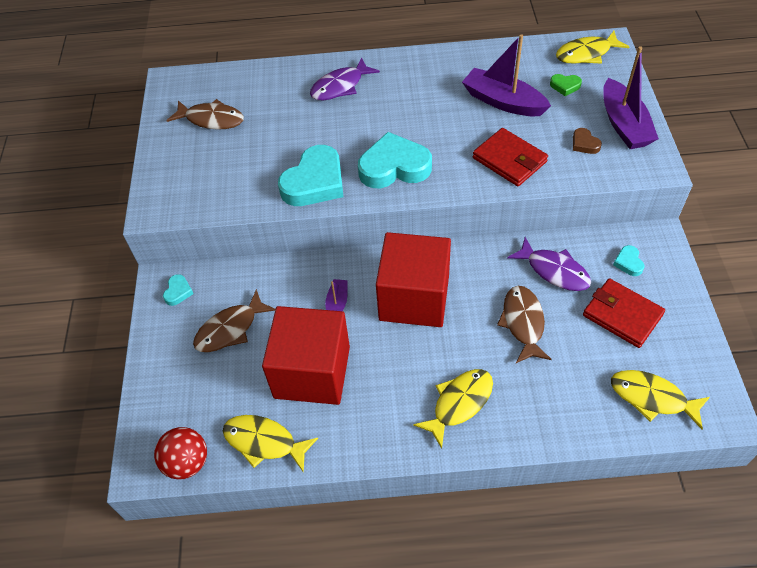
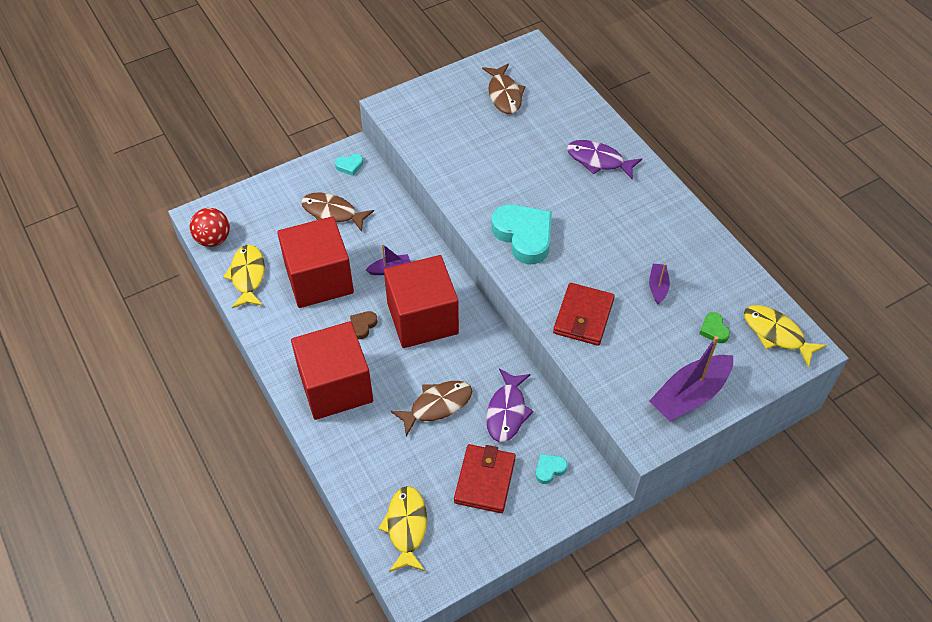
camera: 60 degrees right, 0 degrees up
(314, 182) = (475, 190): turquoise heart -> none
(459, 403) = (335, 386): yellow fish -> red cube
(503, 102) = (658, 287): purple boat -> purple boat, size x0.51
(584, 144) = (641, 369): brown heart -> brown heart (363, 326)

